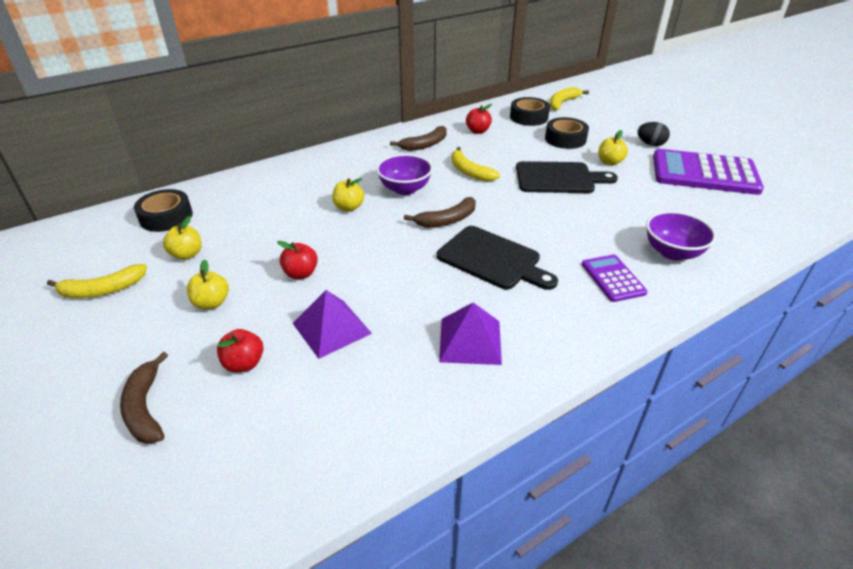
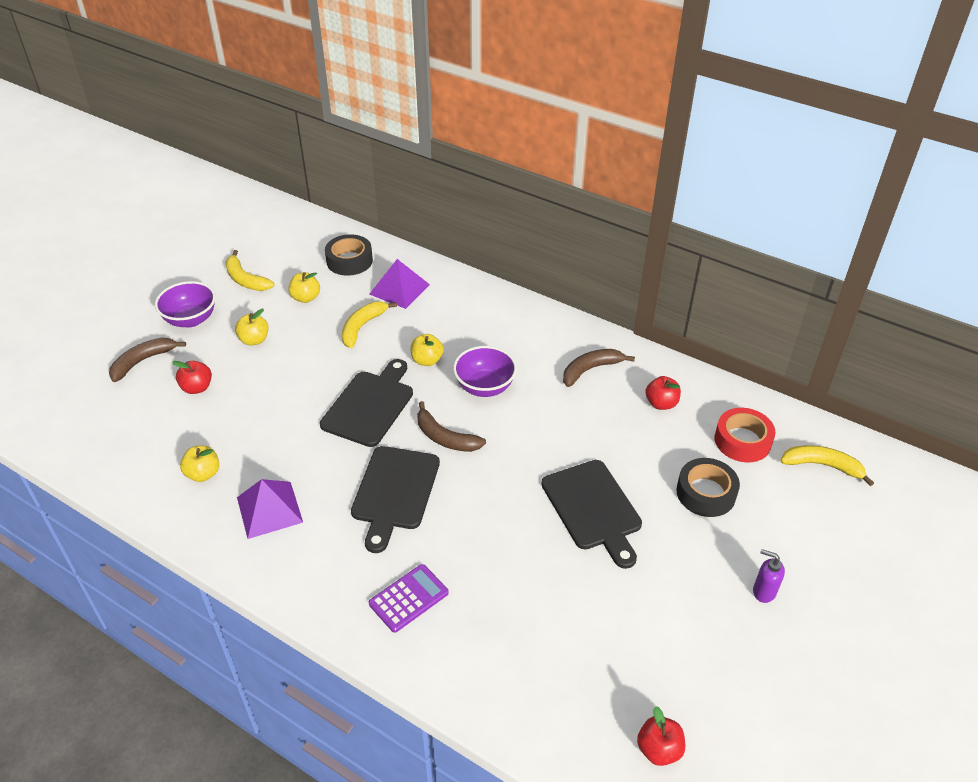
camera: 65 degrees right, 5 degrees up
(301, 273) = (312, 372): red apple -> red apple (659, 749)
(332, 328) = (252, 418): purple pyramid -> purple pyramid (399, 289)
(377, 249) = (370, 405): none -> black cutting board
(424, 145) = (591, 369): brown banana -> brown banana turned 120 degrees clockwise
(469, 171) = (555, 425): yellow banana -> yellow banana (362, 327)
(528, 117) = (742, 441): black tape -> red tape
(610, 162) = (672, 553): yellow apple -> yellow apple (203, 474)
(650, 144) = (763, 591): black egg -> purple soap dispenser
(672, 252) = (487, 648): purple bowl -> purple bowl (191, 319)
(704, 173) = (716, 668): purple calculator -> none

